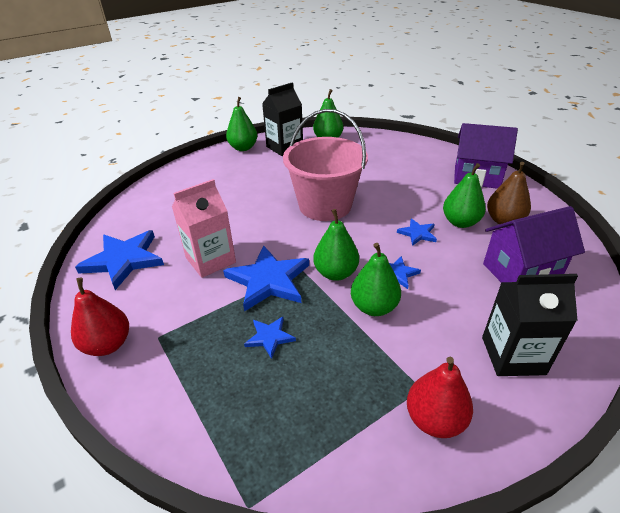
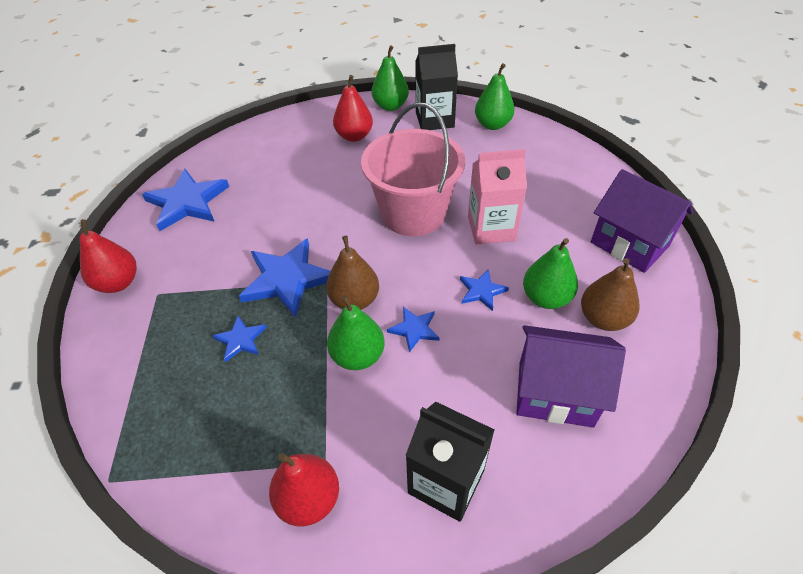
camera: 30 degrees right, 10 degrees up
(210, 260) = (255, 233): pink carton -> pink carton (491, 228)
(232, 173) = (354, 136): none -> red pear
(336, 273) = (354, 300): green pear -> brown pear

